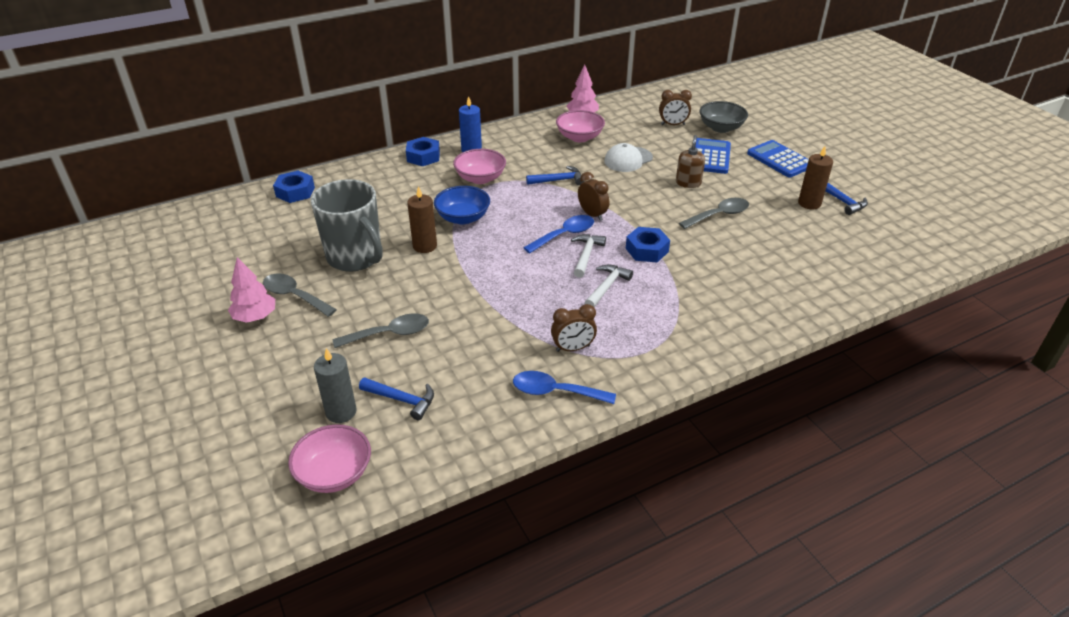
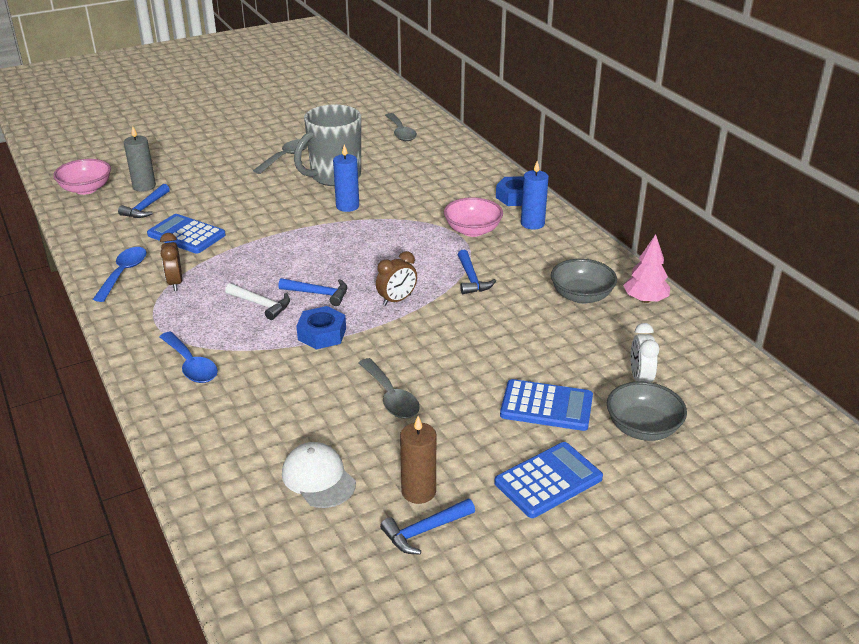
camera: 90 degrees right, 5 degrees down
(255, 317) = (263, 146): pink tree -> none
(295, 192) = (442, 142): blue nut -> none
(389, 334) = (225, 198): grey spoon -> grey spoon (400, 132)
(425, 246) = (347, 206): brown candle -> blue candle
(463, 218) = (394, 223): blue bowl -> none
(473, 354) = (186, 235): none -> blue calculator
(564, 235) = (357, 281): blue spoon -> blue spoon (191, 365)
(579, 137) = (581, 296): pink bowl -> grey bowl
(586, 255) = (318, 294): white hammer -> blue hammer
(628, 159) = (528, 332): white cap -> white cap (318, 478)
(673, 125) = (640, 379): brown clock -> white clock
(688, 183) = (471, 378): brown soap dispenser -> none

